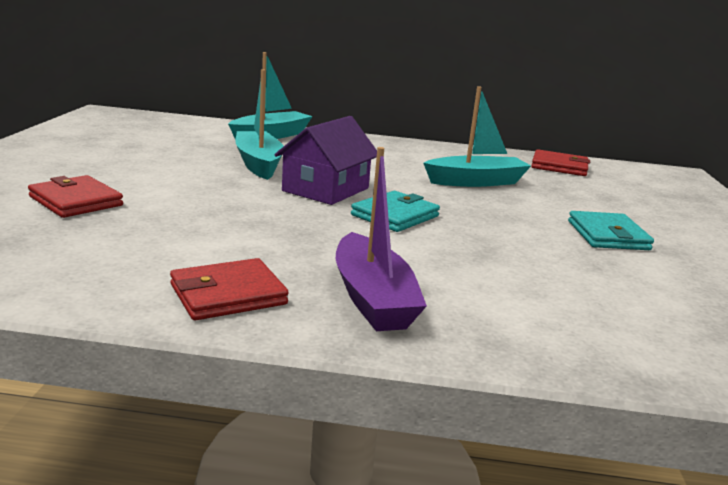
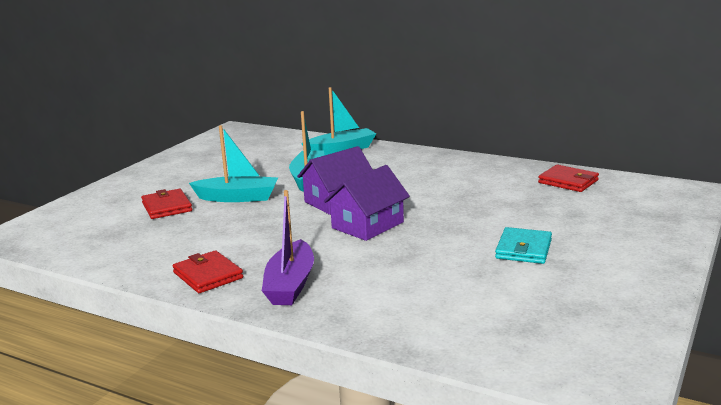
camera: 25 degrees right, 0 degrees up
(228, 294) = (208, 275): red wallet -> red wallet turned 60 degrees clockwise
(395, 216) = (367, 225): turquoise wallet -> purple house
(476, 182) = (468, 196): turquoise boat -> turquoise boat (238, 198)

